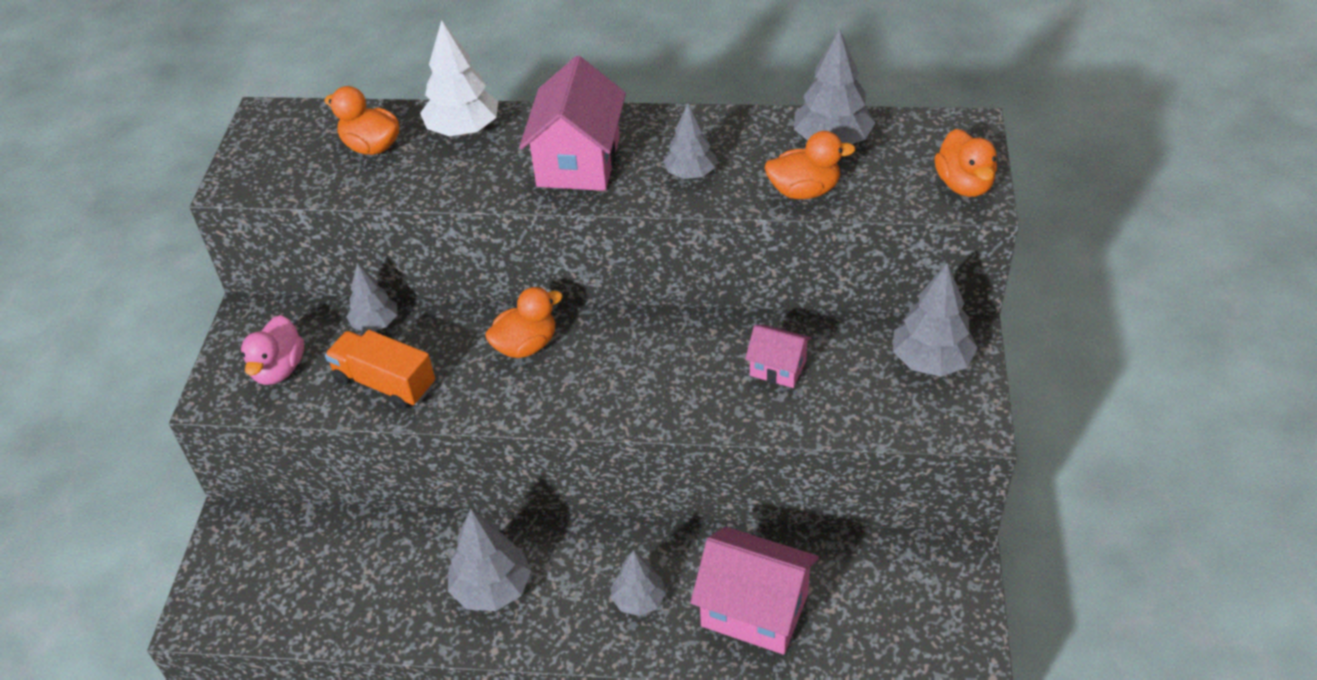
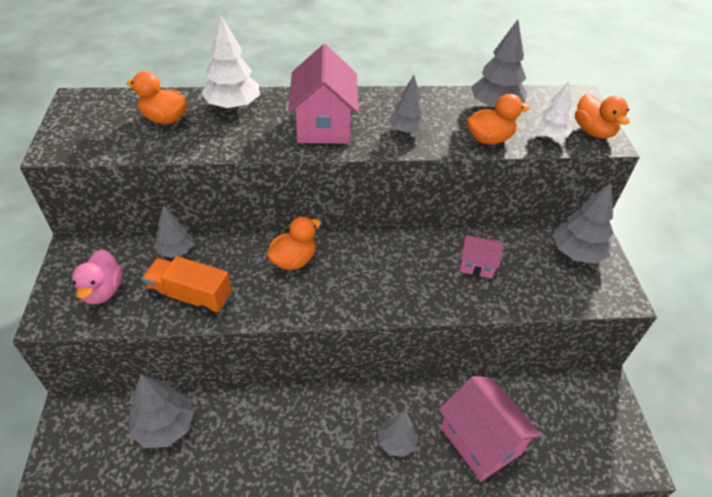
camera: 15 degrees left, 0 degrees up
(492, 588) = (285, 445): grey tree -> grey tree (165, 426)
(754, 610) = (480, 440): pink house -> pink house turned 45 degrees clockwise
(894, 190) = (549, 136): none -> white tree

